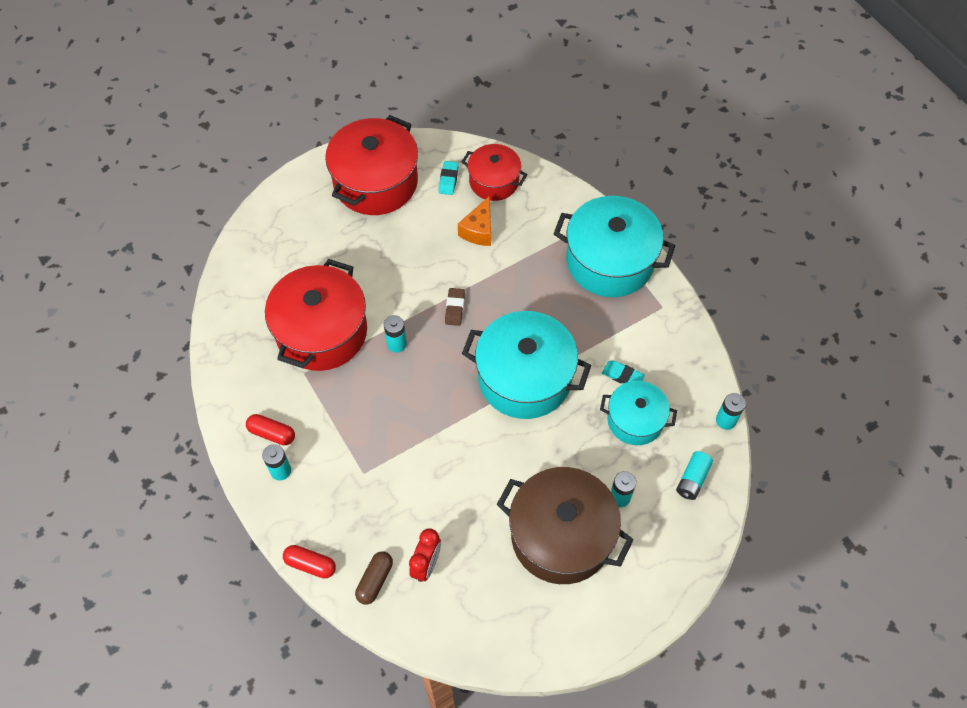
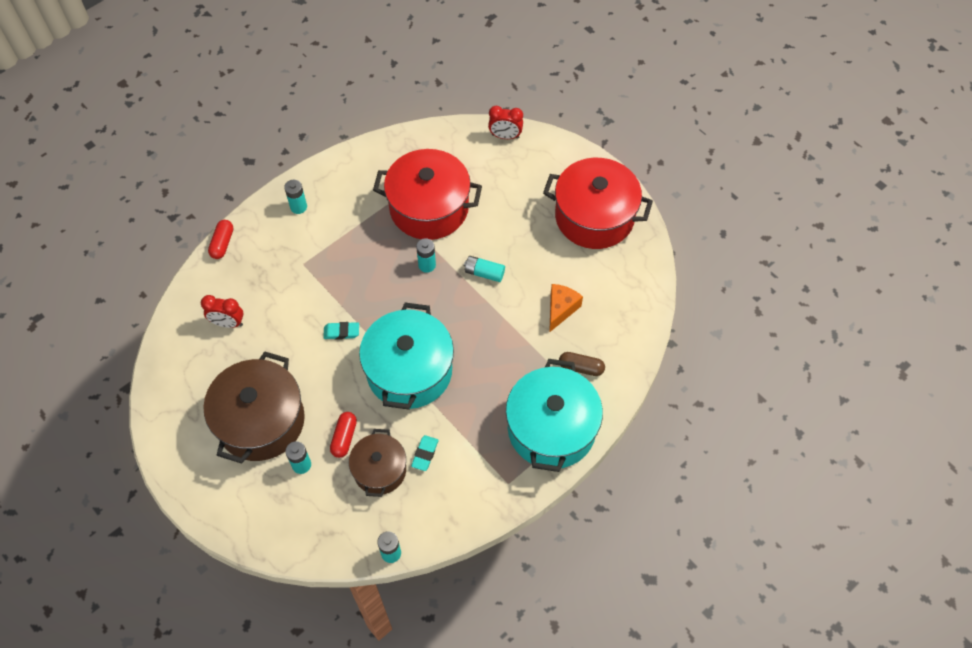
camera: 80 degrees right, 0 degrees up
(246, 244) = (505, 136): none -> red clock
(272, 433) = (330, 194): red capsule -> red capsule (344, 438)
(375, 580) = (212, 289): brown capsule -> brown capsule (581, 367)
(448, 180) = (613, 274): turquoise eraser -> turquoise eraser (341, 332)
(455, 308) = (471, 303): brown eraser -> none
(479, 230) = (561, 309): orange cheese -> orange cheese turned 105 degrees clockwise
(494, 181) = (621, 313): red pot -> none
(635, 420) = (380, 470): turquoise pot -> brown pot
(692, 479) = (325, 527): turquoise battery -> turquoise battery (484, 273)

